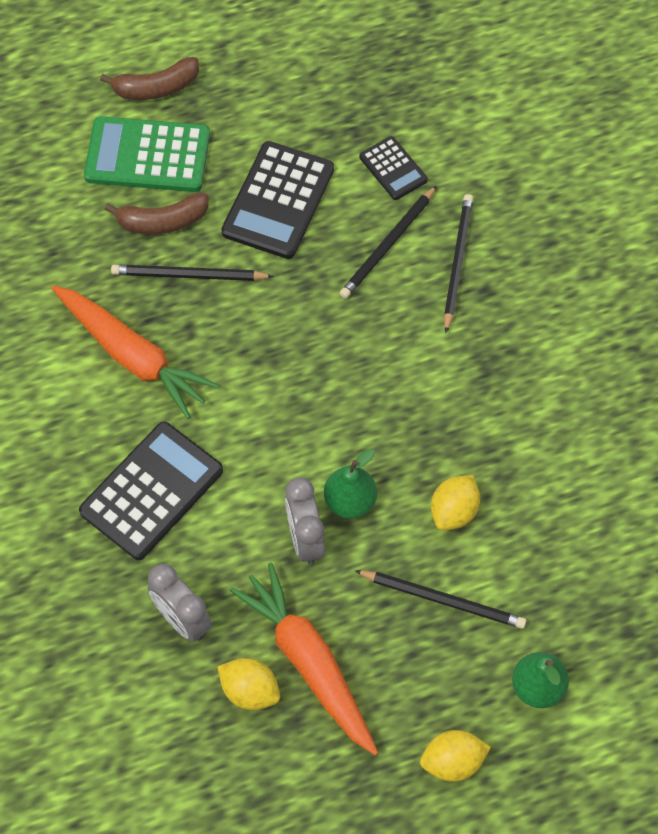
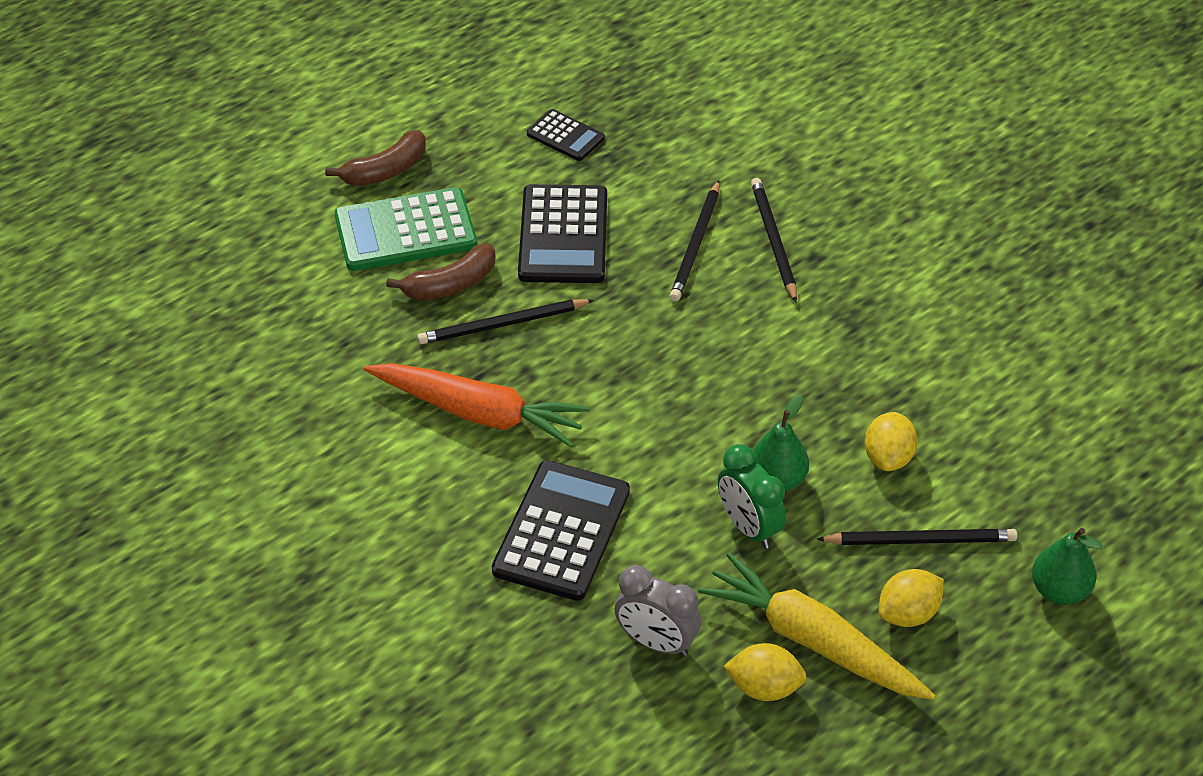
camera: 20 degrees left, 15 degrees down
(305, 539) = (748, 527): grey clock -> green clock
(309, 663) = (813, 641): orange carrot -> yellow carrot
(393, 169) = (666, 179): black calculator -> black calculator (565, 136)
(452, 762) = (1012, 687): yellow lemon -> yellow lemon (908, 614)

